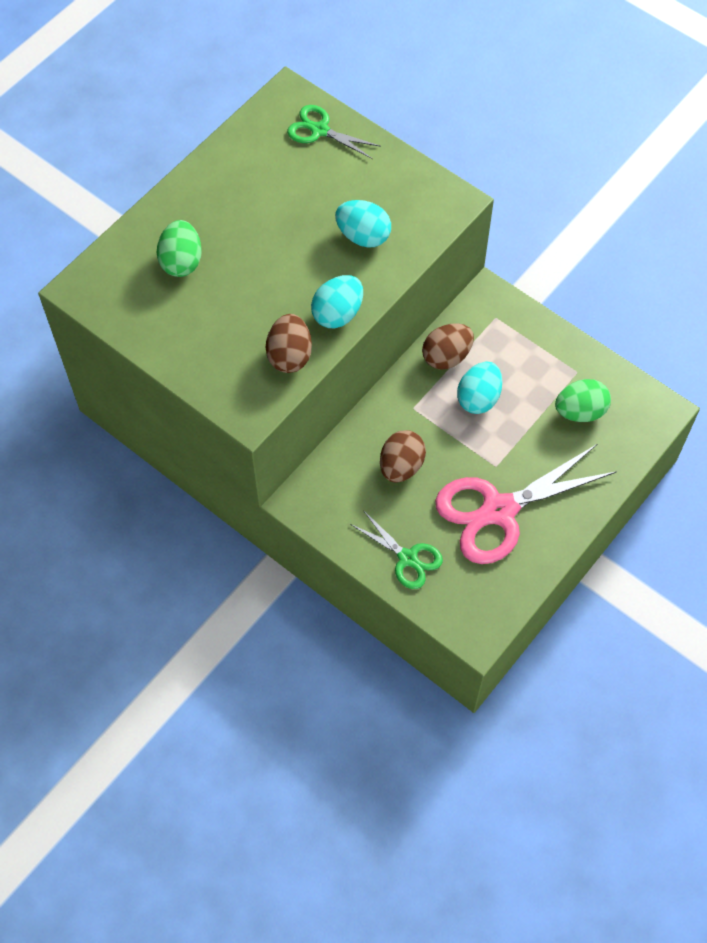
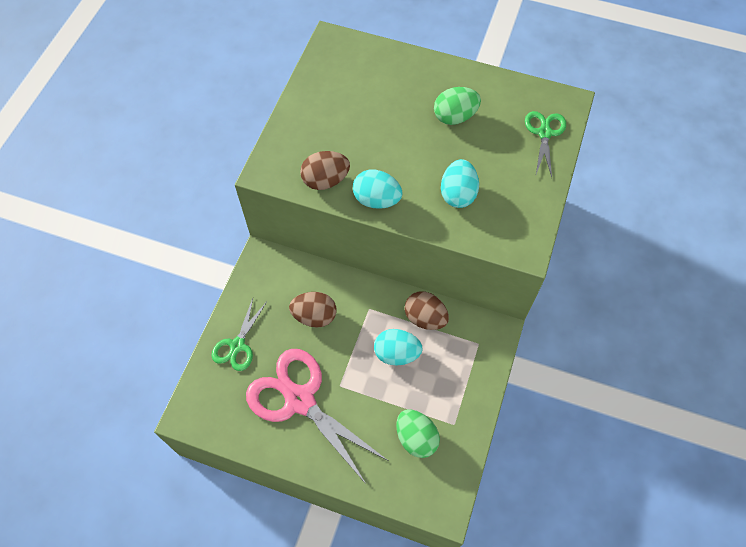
camera: 70 degrees right, 0 degrees up
(181, 261) = (380, 88): green egg -> green egg (455, 117)

